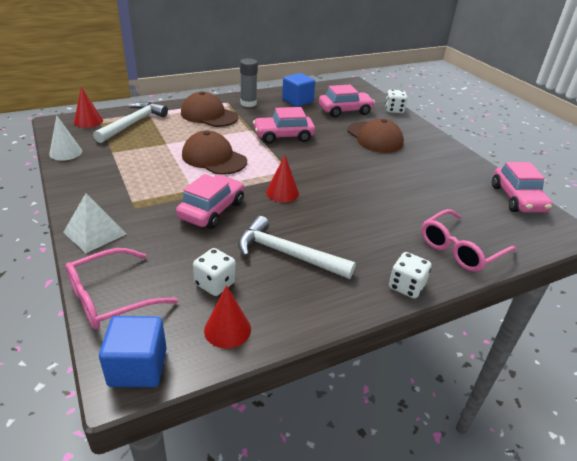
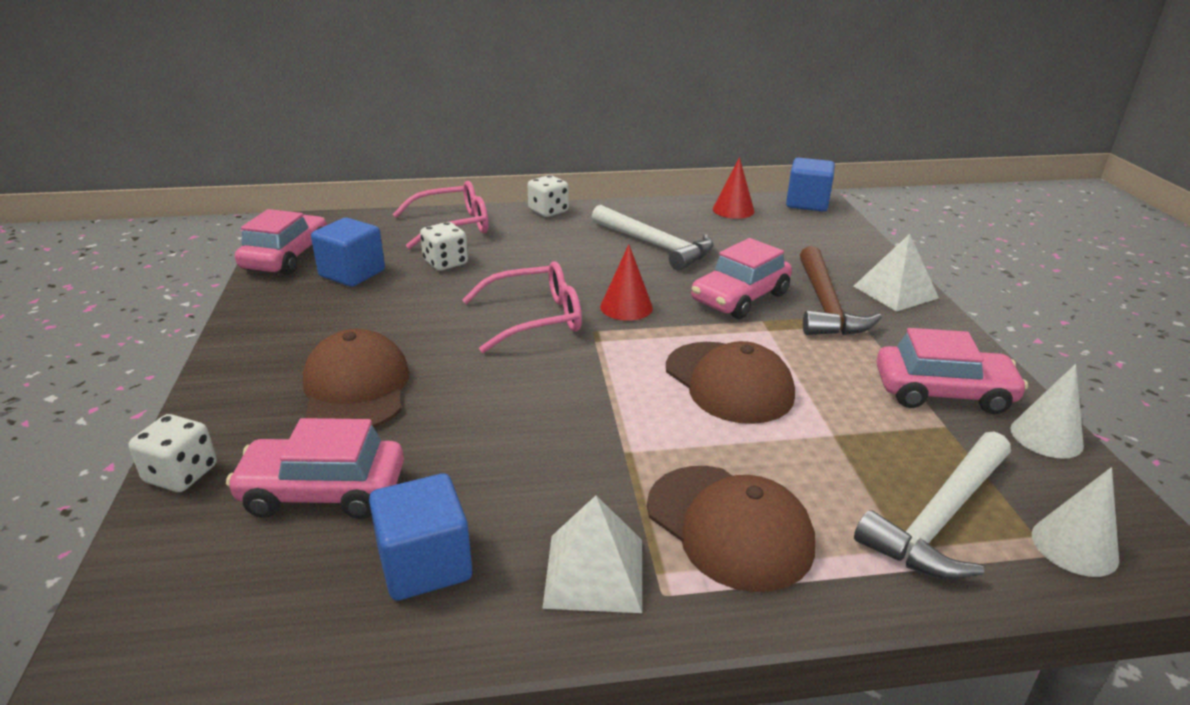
camera: 160 degrees left, 5 degrees down
(88, 121) = (1074, 546): red cone -> white cone
(110, 298) = (847, 238): pink glasses -> pink glasses (535, 318)
(153, 212) = (825, 305): none -> brown hammer
(215, 284) = (742, 235): white dice -> white dice (445, 263)
(248, 103) = (594, 572): grey glue stick -> white pyramid
(283, 136) = (559, 420): pink car -> pink car (943, 392)
(462, 193) = (352, 273): none -> blue cube

